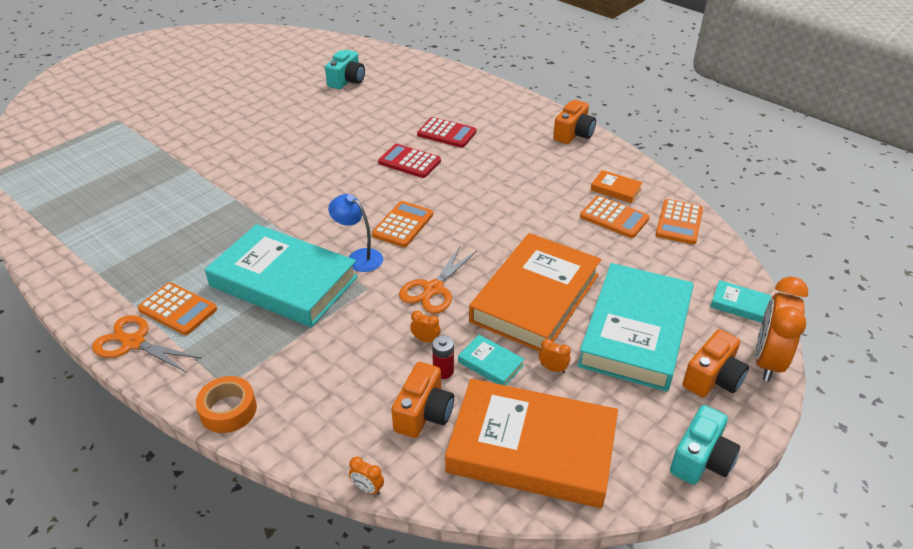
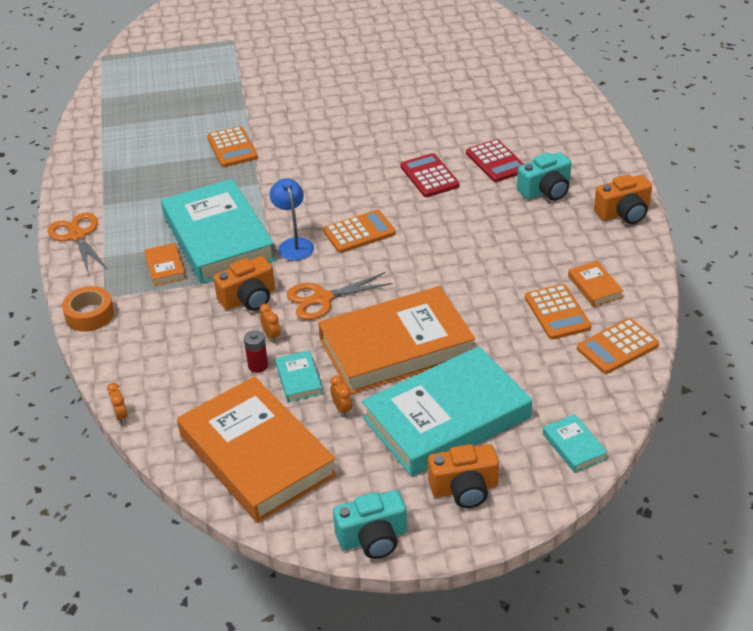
camera: 40 degrees right, 0 degrees up
(178, 309) = (127, 224): orange calculator -> orange calculator (232, 148)
(260, 329) = (165, 267): none -> orange book
(347, 81) = (462, 70): turquoise camera -> turquoise camera (546, 191)
(424, 413) = (210, 388): orange camera -> orange camera (249, 298)
(767, 361) = (533, 503): orange clock -> none

